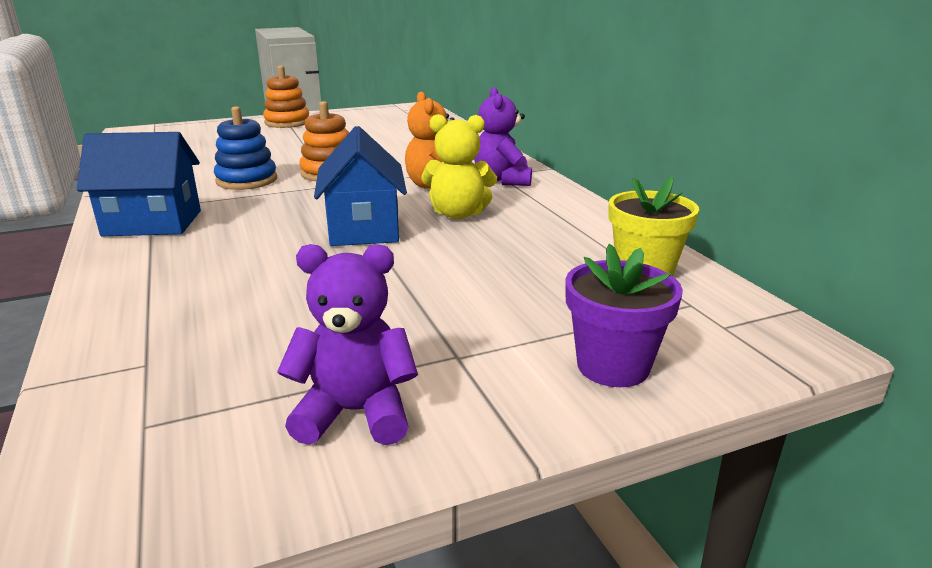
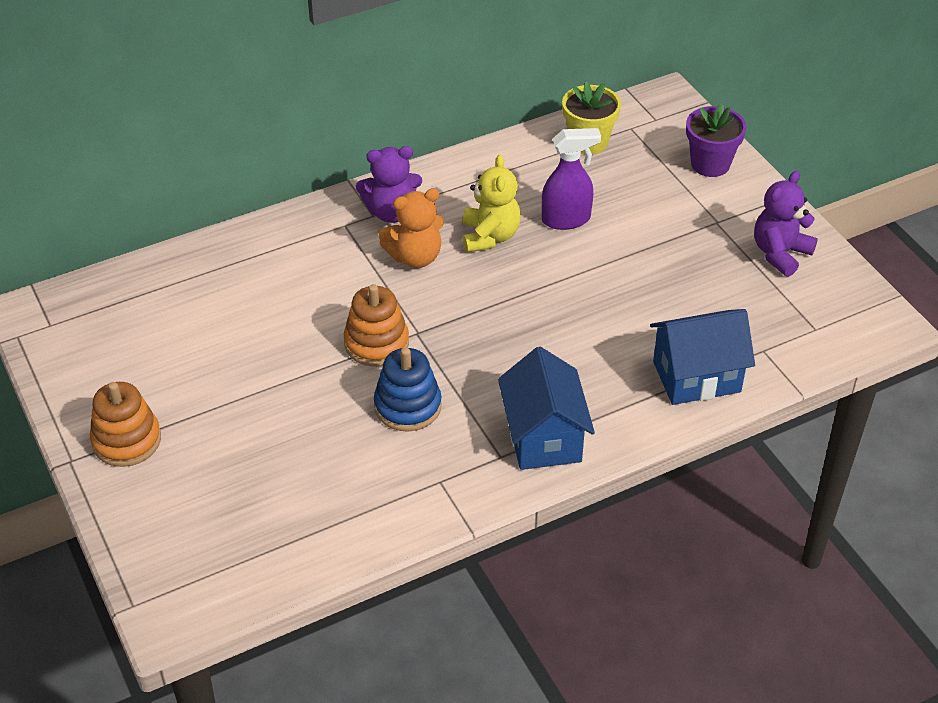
camera: 95 degrees left, 20 degrees up
(355, 413) = (780, 253): purple teddy bear -> purple teddy bear turned 45 degrees clockwise
(364, 229) = (534, 290): blue house -> blue house (696, 377)
(480, 250) = (566, 220): none -> purple spray bottle

